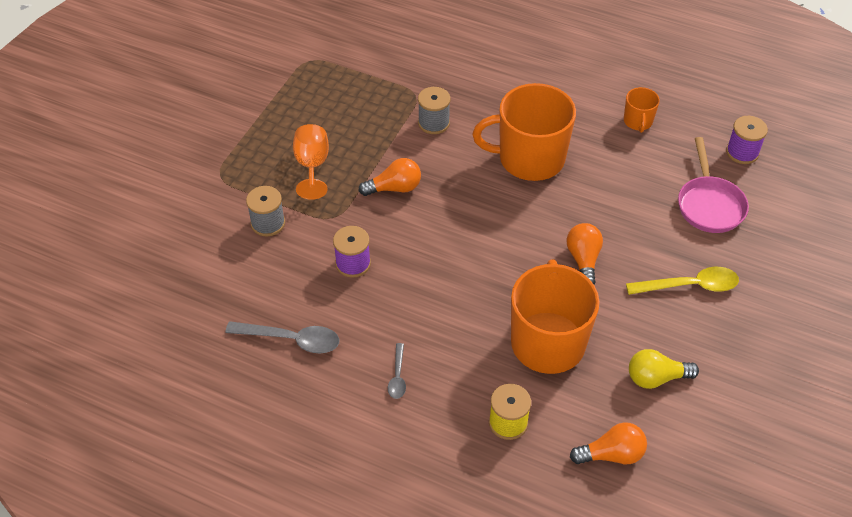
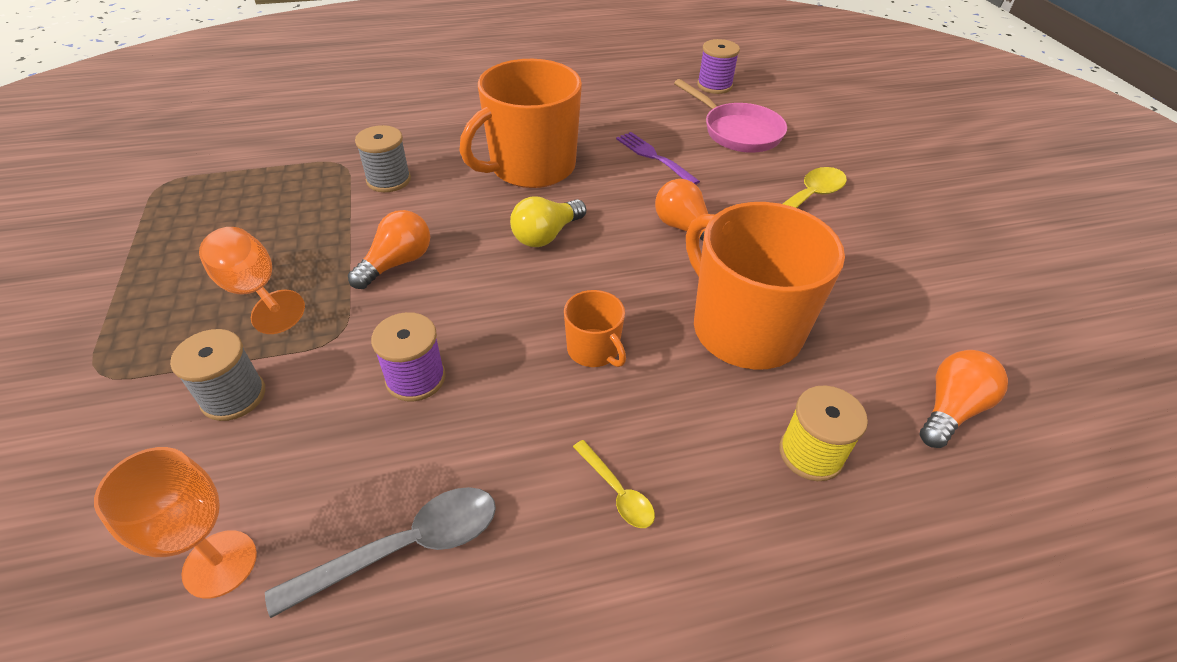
camera: 40 degrees left, 5 degrees down
(220, 299) = (220, 563): none -> orange goblet
(397, 377) = (617, 492): grey spoon -> yellow spoon
(621, 194) = (654, 157): none -> purple fork
(638, 121) = (602, 98): orange mug -> orange mug (594, 350)
(656, 378) = (884, 299): yellow light bulb -> yellow light bulb (546, 235)

